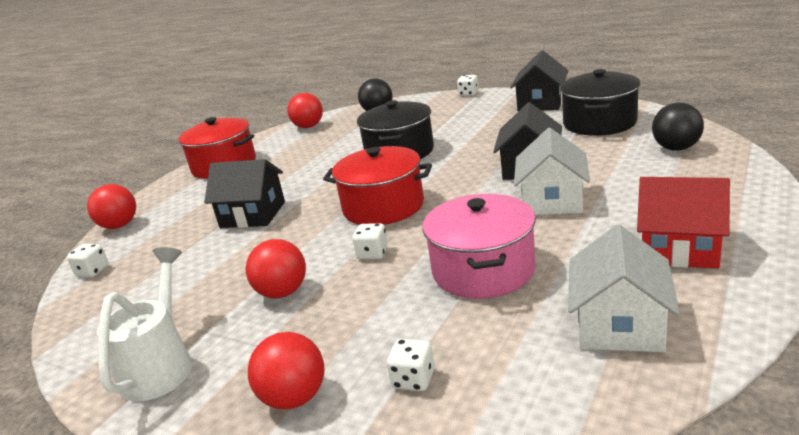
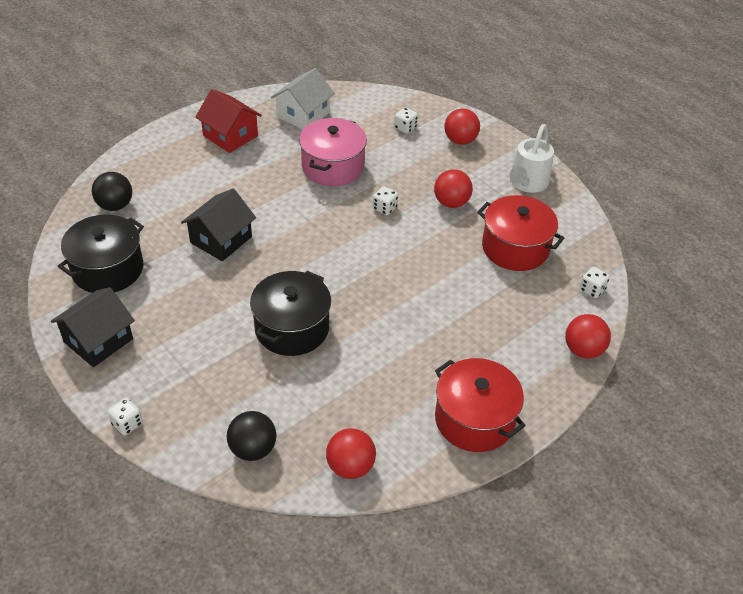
camera: 165 degrees left, 20 degrees up
(253, 214) = (456, 299): black house -> none
(383, 206) = (352, 252): red pot -> red pot (515, 248)
(552, 200) = (245, 199): white house -> none

